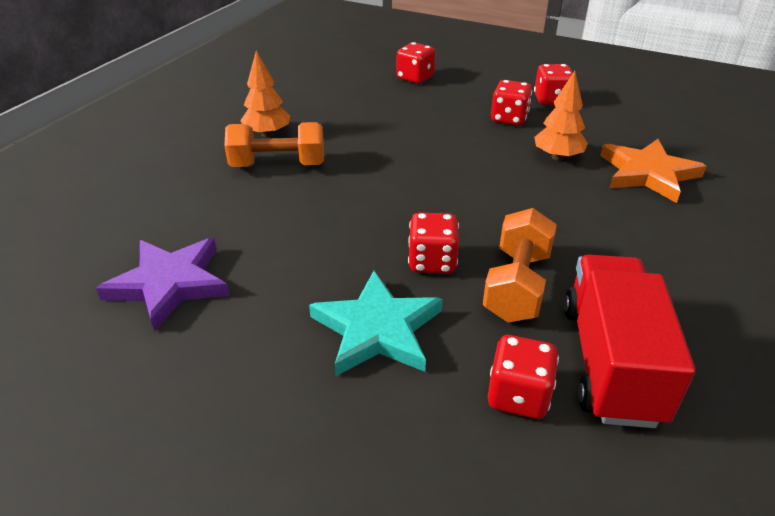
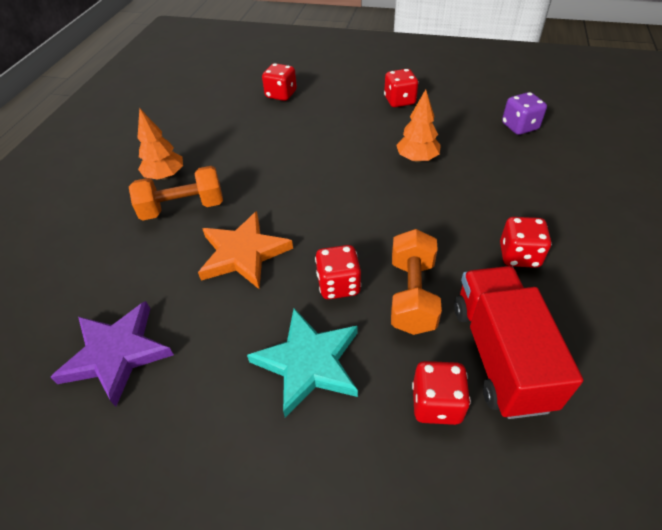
camera: 10 degrees left, 10 degrees up
(509, 119) = (369, 126): red dice -> red dice (519, 255)
(648, 174) = (491, 163): orange star -> orange star (243, 253)
(693, 143) = (519, 127): none -> purple dice

